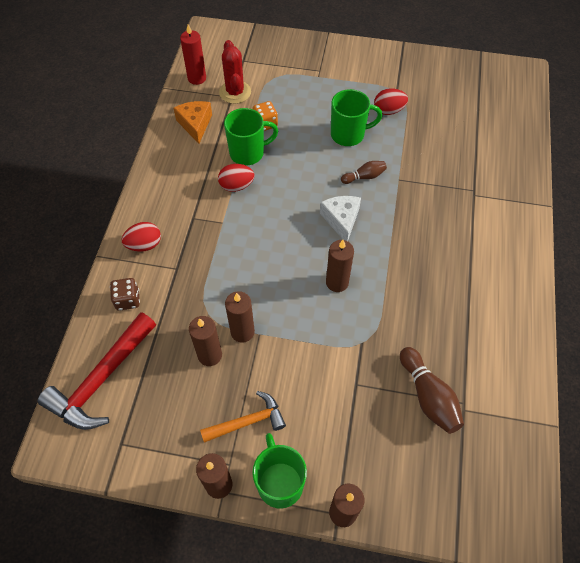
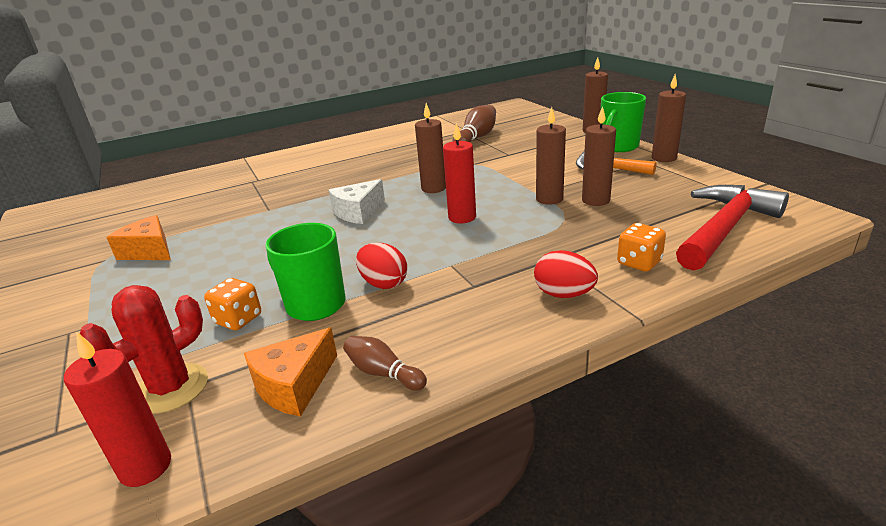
camera: 125 degrees left, 30 degrees down
(101, 380) = (725, 228): red hammer -> red hammer turned 45 degrees counterclockwise
(128, 300) = (639, 263): brown dice -> orange dice
(271, 265) = (462, 217): none -> red candle
(348, 134) = (215, 256): green mug -> none
(364, 177) = (282, 224): brown bowling pin -> brown bowling pin (383, 373)
(388, 110) = (149, 251): red egg -> orange cheese

